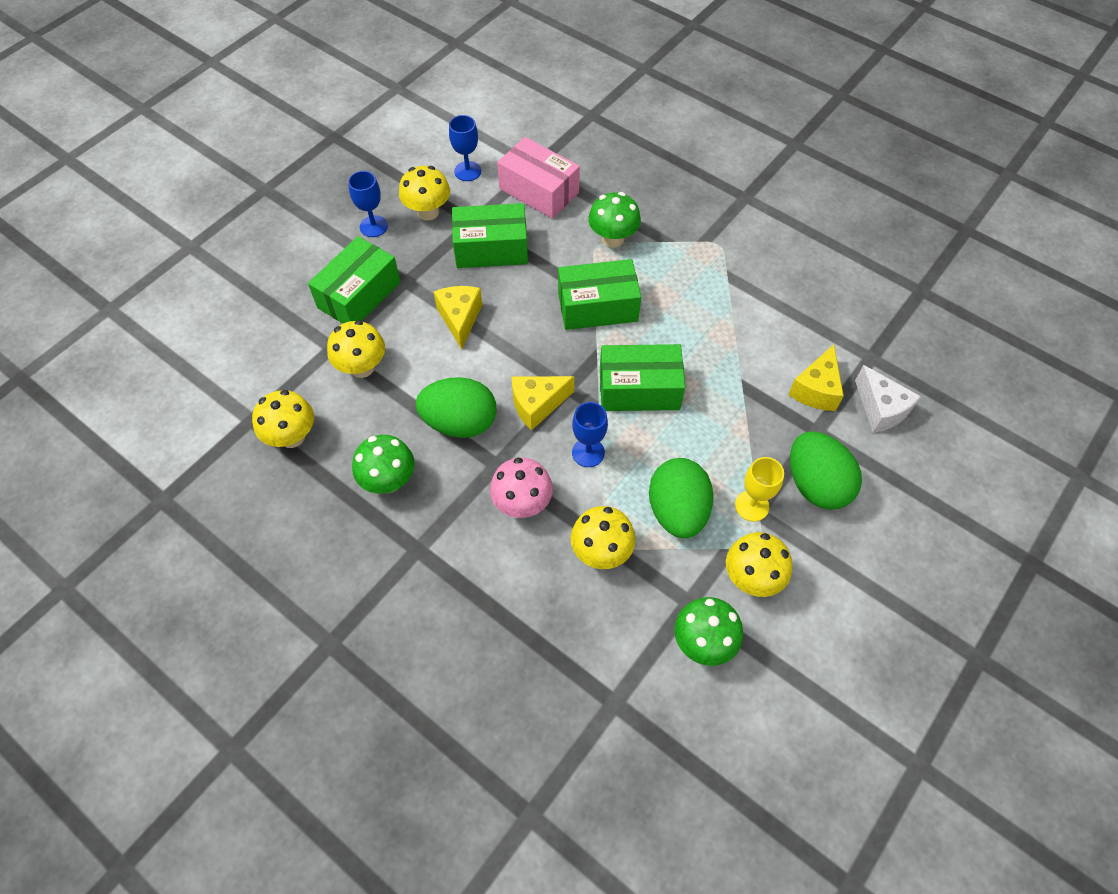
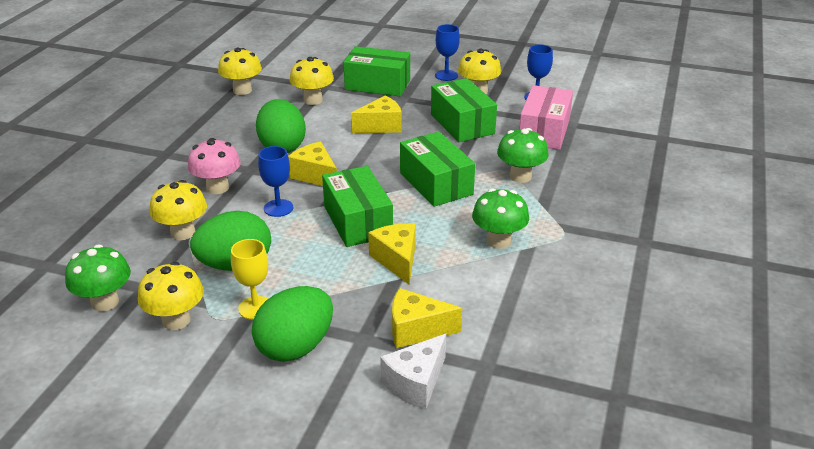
camera: 70 degrees right, 25 degrees down
(389, 481) = (219, 131): green mushroom -> green mushroom (498, 241)
(714, 375) = (397, 260): none -> yellow cheese

